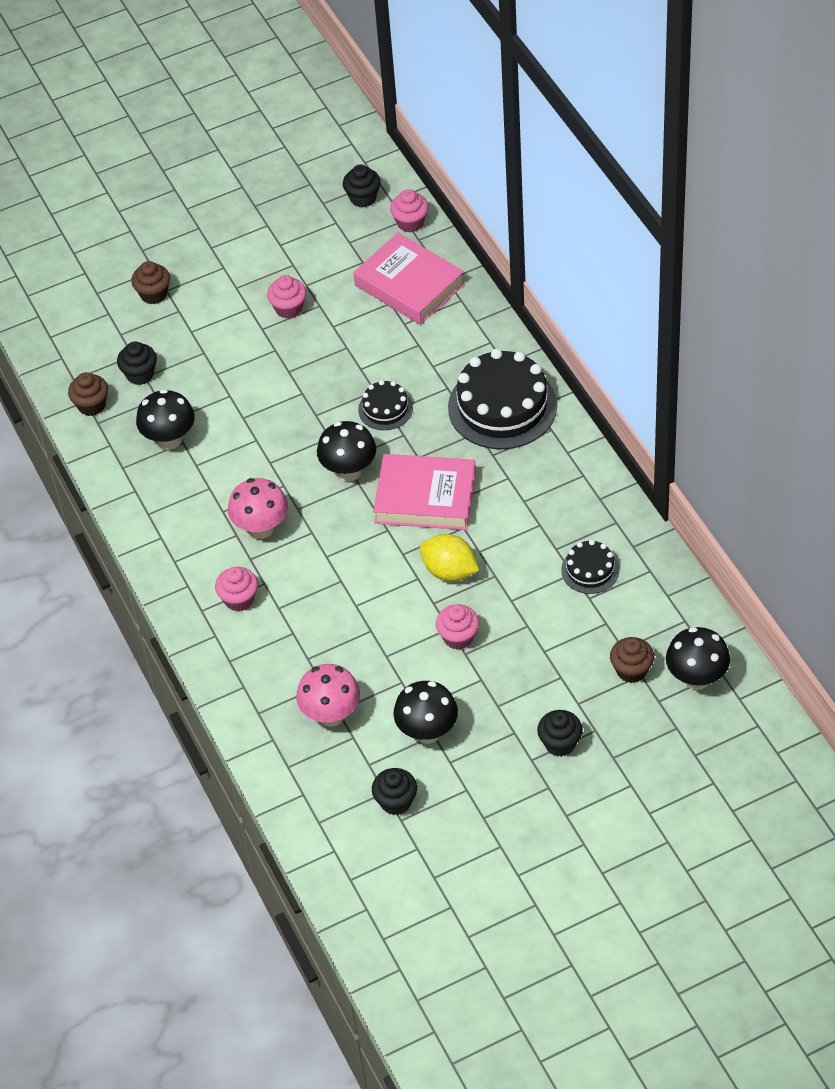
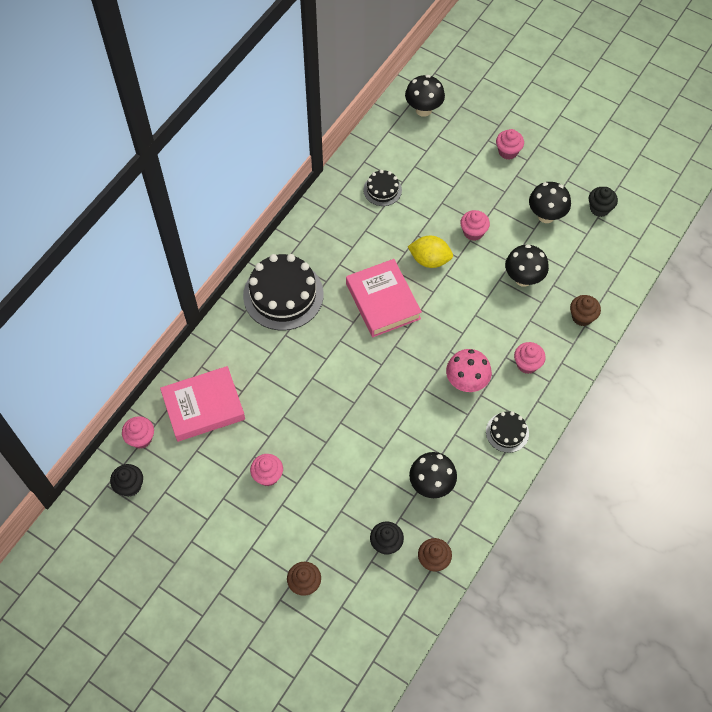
camera: 125 degrees left, 10 degrees up
(331, 715) = (570, 269): pink mushroom -> none
(349, 471) = (389, 356): black mushroom -> black mushroom (523, 278)
(385, 409) = (324, 362): black cake -> black cake (507, 432)
(409, 285) = (203, 407): pink book -> pink book turned 60 degrees clockwise
(450, 571) = (429, 260): yellow lemon -> yellow lemon turned 75 degrees counterclockwise
(560, 743) = (508, 151): black cupcake -> pink cupcake
(631, 670) = (438, 140): brown cupcake -> brown cupcake (582, 317)

